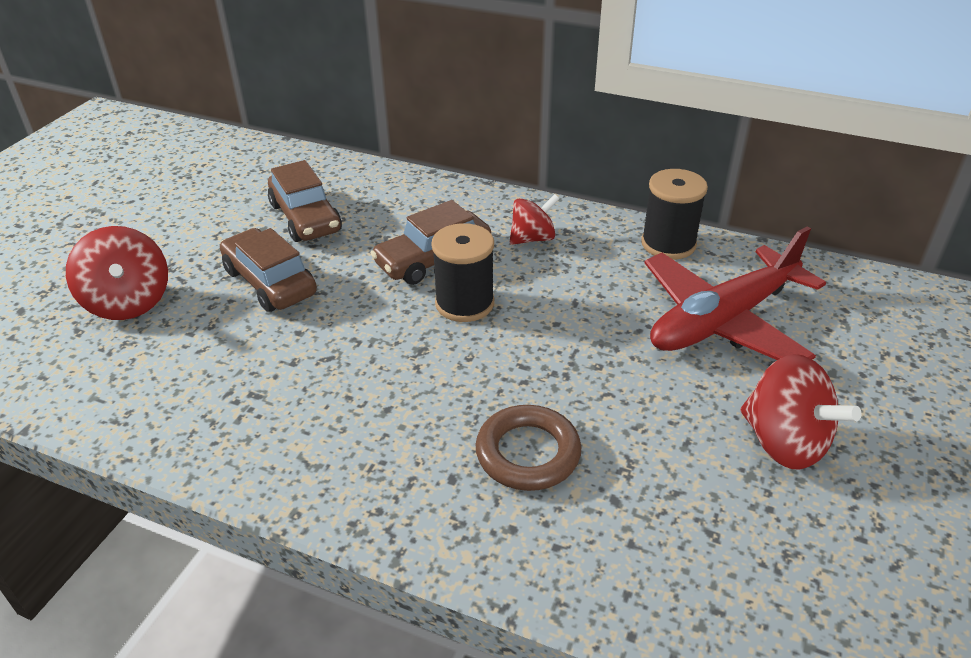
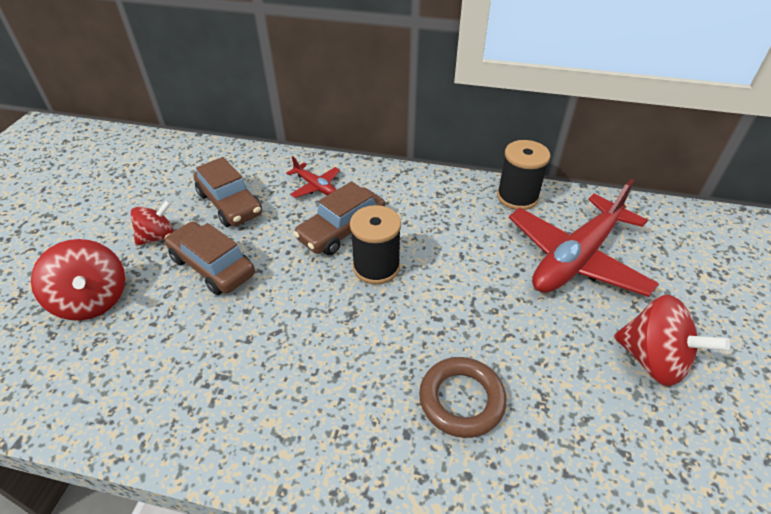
camera: 10 degrees left, 5 degrees up
(413, 208) = (315, 186): none -> red plane
(533, 238) = (415, 203): red spinning top -> red spinning top (158, 237)

